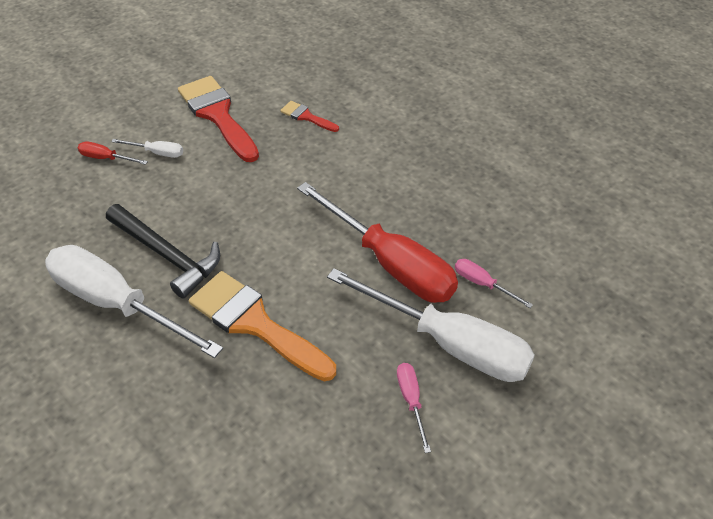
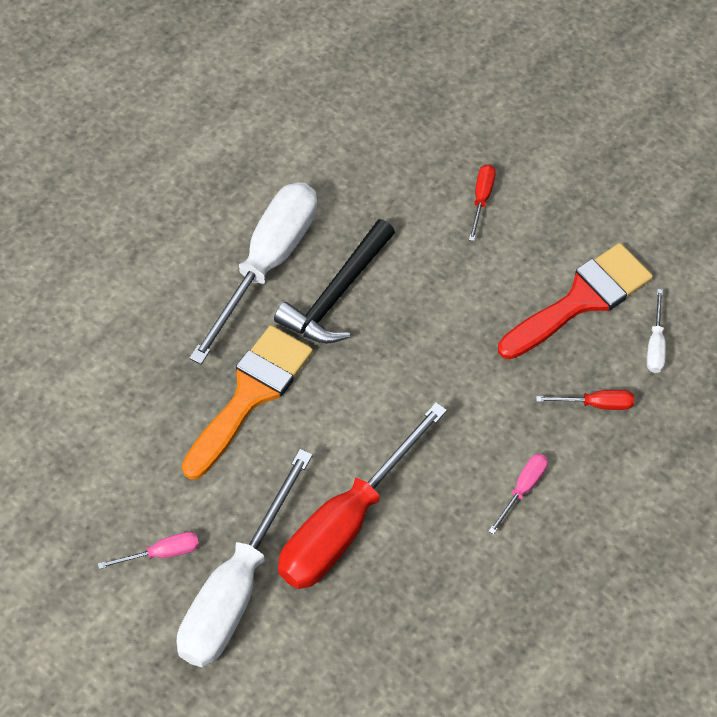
camera: 85 degrees right, 10 degrees up
(157, 153) = (499, 249): white screwdriver -> white screwdriver (655, 344)
(306, 117) = (596, 404): red brush -> red screwdriver
(482, 284) = (323, 627): pink screwdriver -> pink screwdriver (523, 489)

